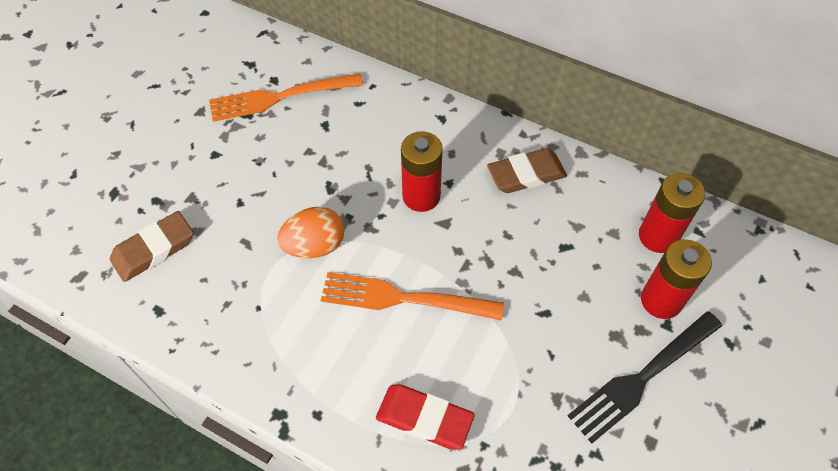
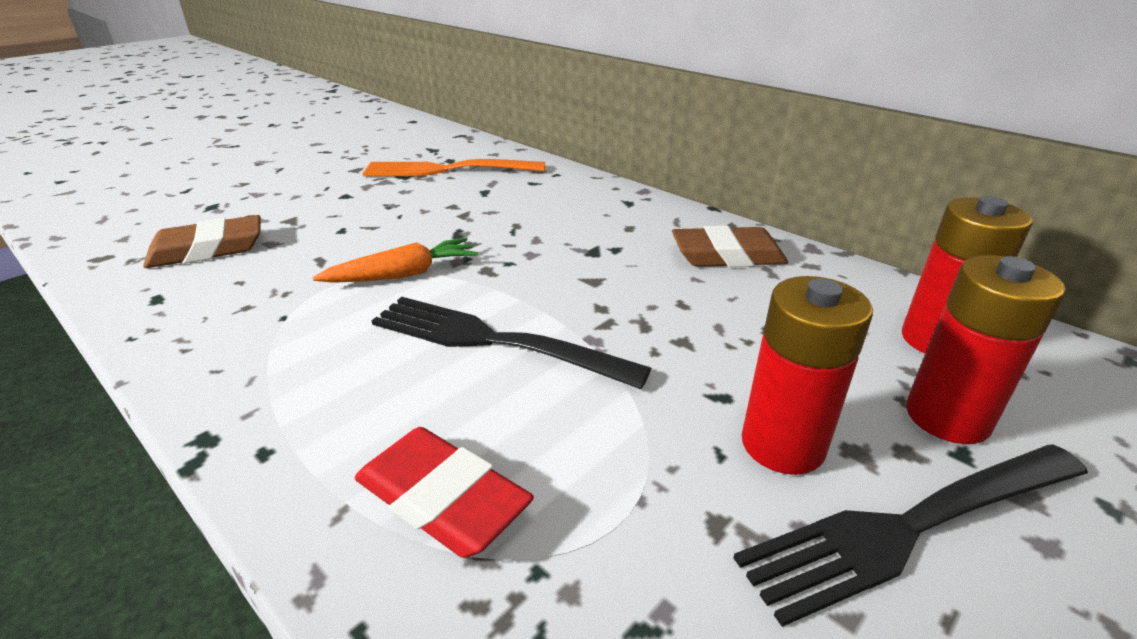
camera: 15 degrees right, 25 degrees down
(315, 246) = (403, 274): orange egg -> orange carrot
(404, 298) = (494, 341): orange fork -> black fork
(421, 196) = (572, 254): red battery -> red battery (782, 445)

